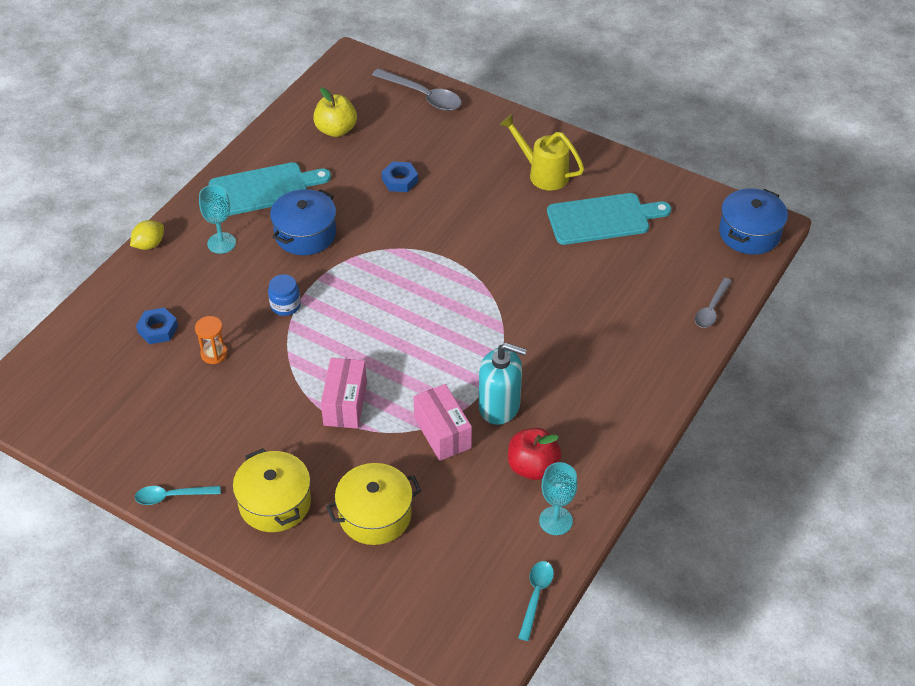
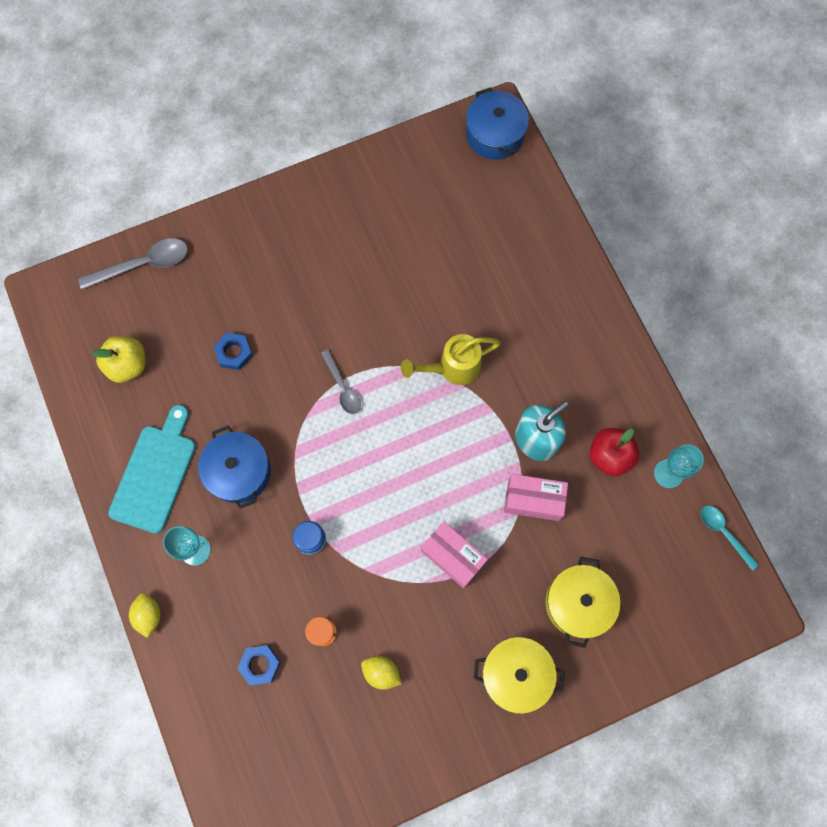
camera: 55 degrees left, 25 degrees up
(172, 496) = (454, 755): turquoise spoon -> none
(208, 409) = (381, 672): none -> yellow lemon
(542, 173) = (314, 235): yellow watering can -> yellow watering can (452, 368)
(602, 219) = (400, 227): turquoise cutting board -> none
(711, 309) = (549, 219): grey spoon -> grey spoon (342, 387)

